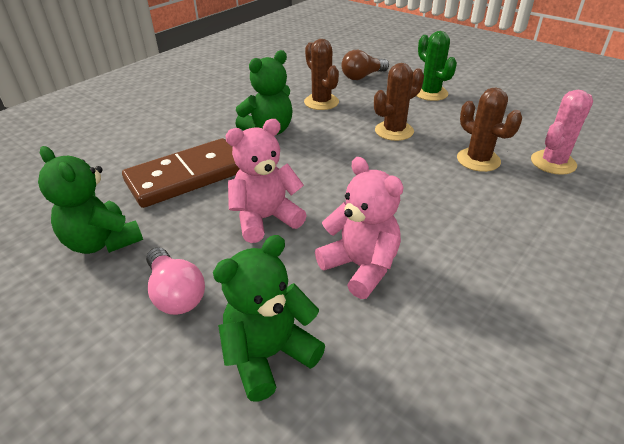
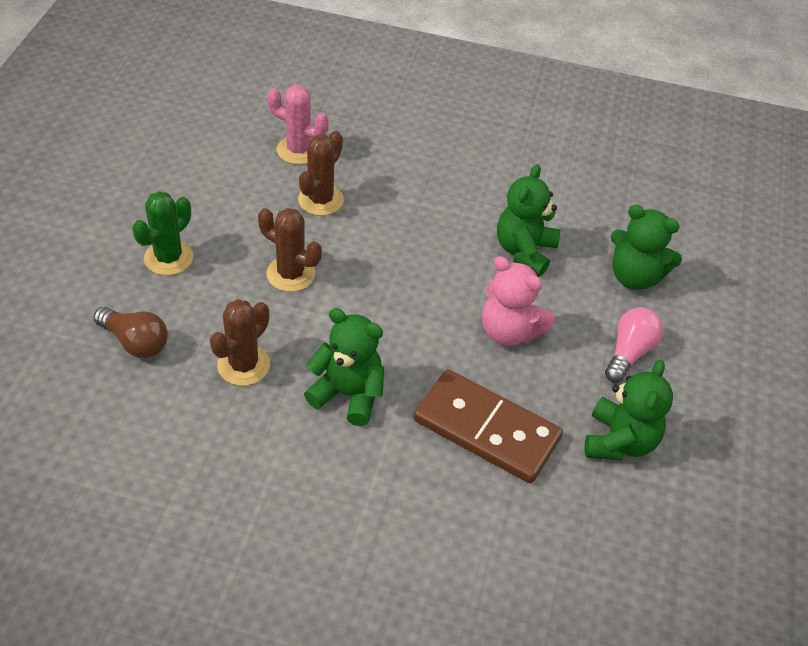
camera: 120 degrees left, 10 degrees up
(360, 267) = (524, 251): pink teddy bear -> green teddy bear

